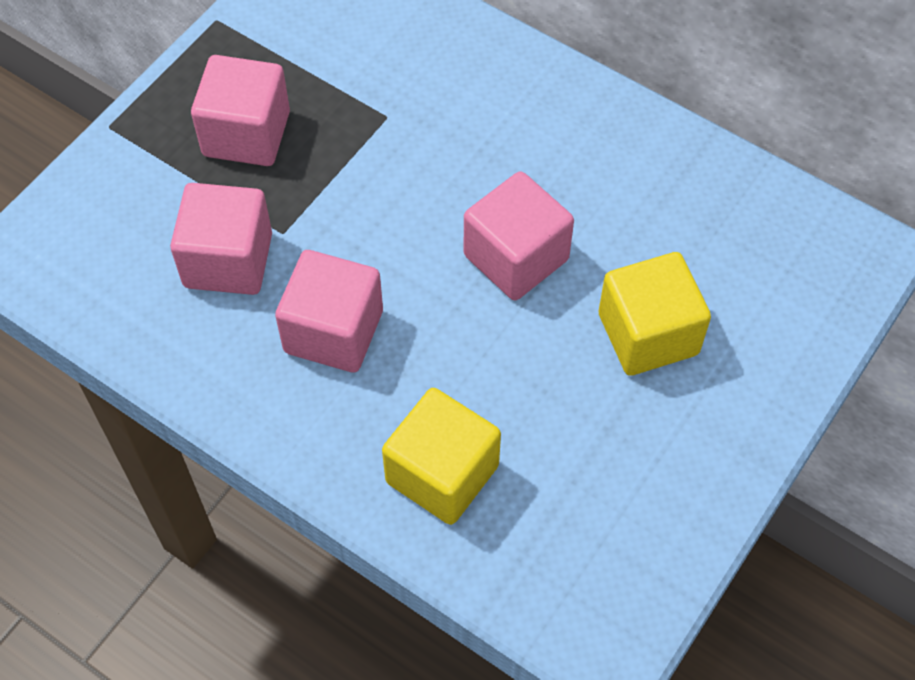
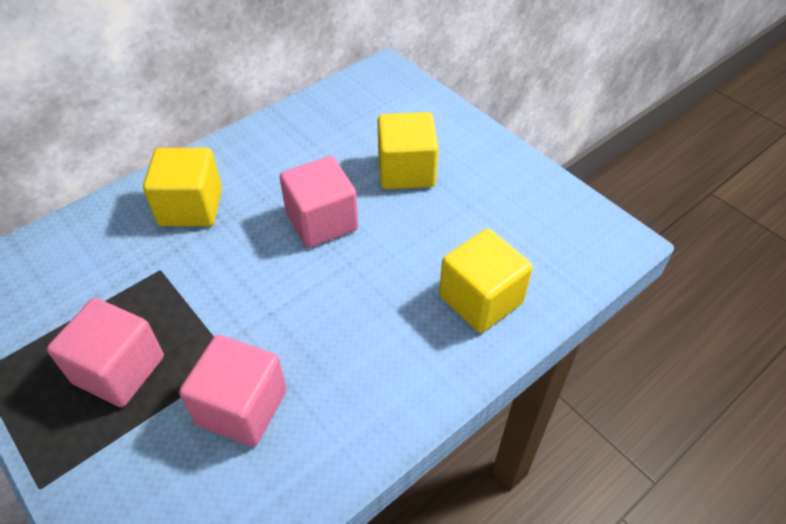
camera: 75 degrees left, 10 degrees down
(333, 331) = (341, 343): pink cube -> none
(492, 109) = (191, 207): none -> yellow cube

